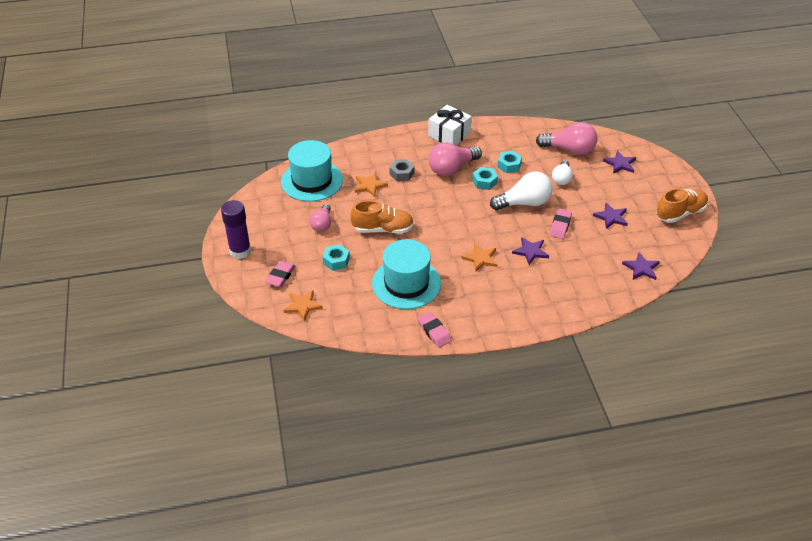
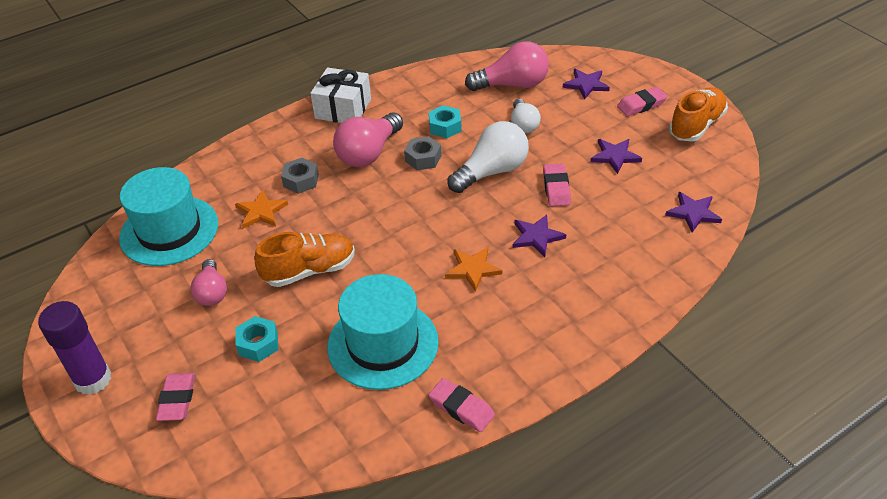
camera: 20 degrees left, 0 degrees up
(303, 306) = (234, 438): orange star -> none
(484, 182) = (423, 158): turquoise nut -> grey nut
(650, 188) = (641, 105): none -> pink eraser

